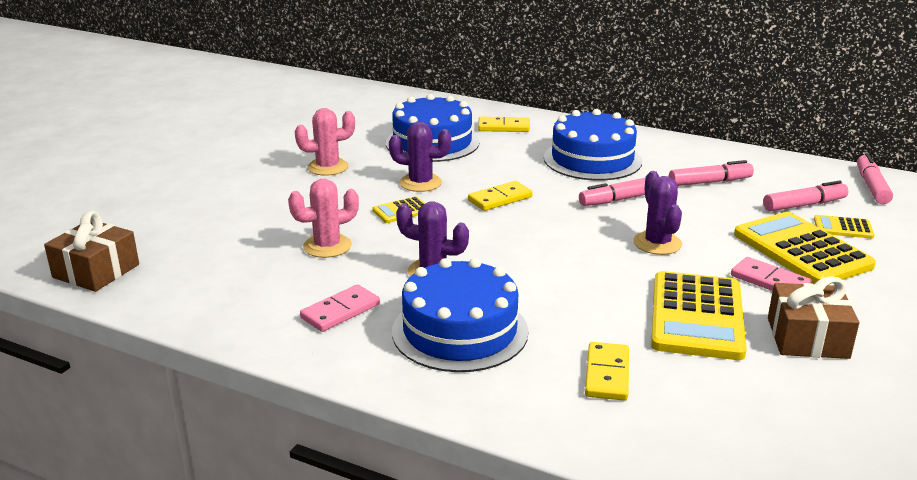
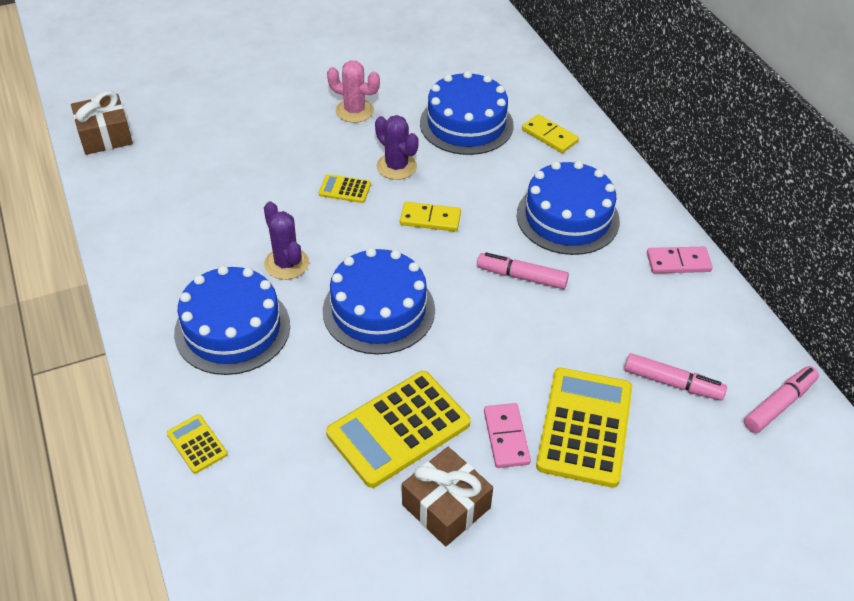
camera: 40 degrees right, 20 degrees up
(327, 246) = (254, 195): pink cactus -> none
(340, 311) = (188, 262): pink domino -> pink domino (678, 262)
(556, 262) = (378, 310): none -> blue cake
(607, 374) = (267, 431): yellow domino -> none
(657, 243) = (479, 341): purple cactus -> none
(710, 182) = (629, 305): pink marker -> none
(843, 228) = (664, 430): yellow calculator -> yellow calculator (197, 444)

